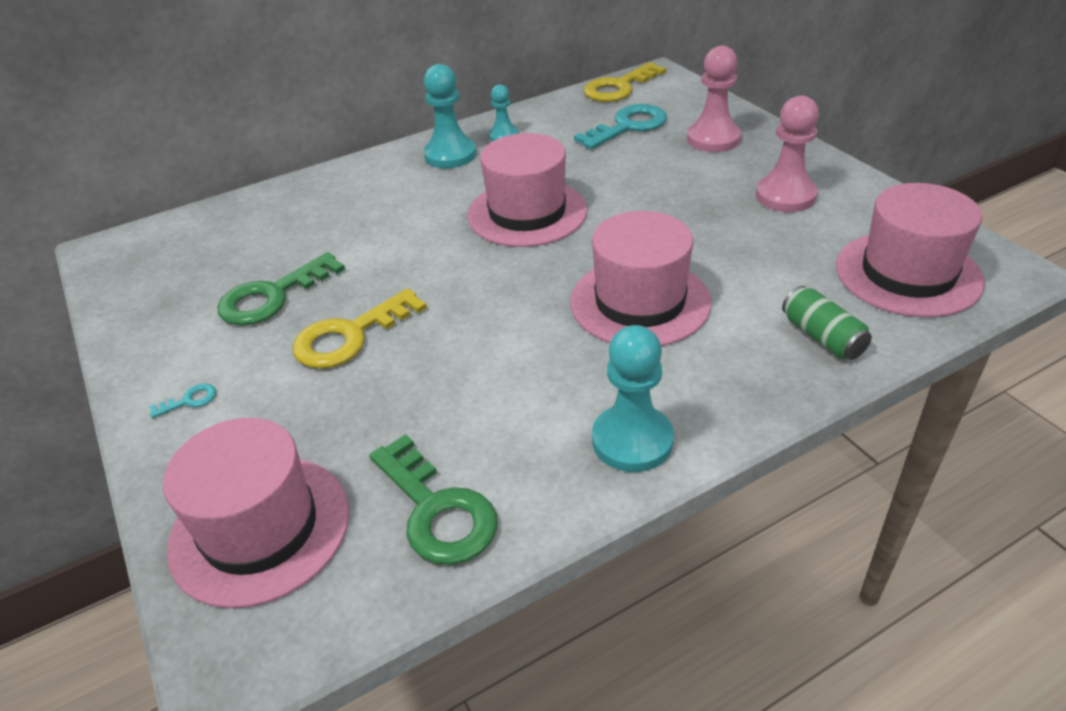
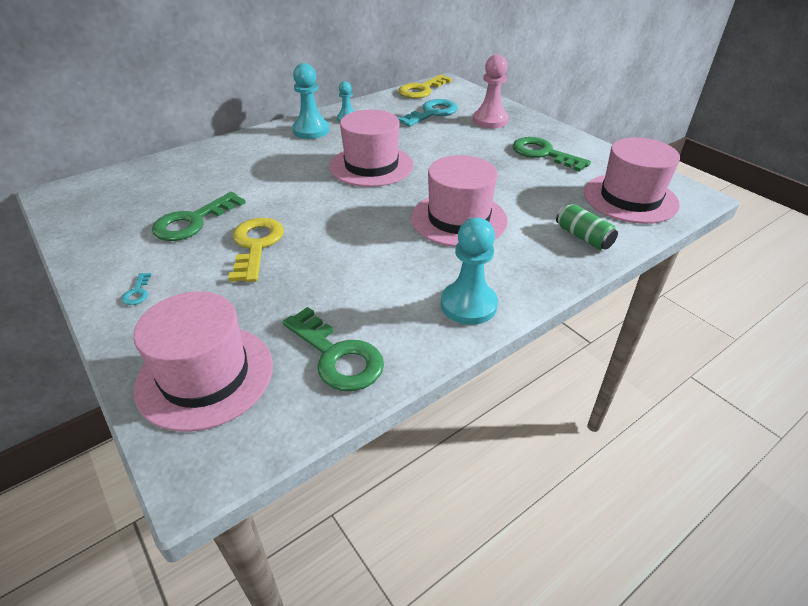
camera: 10 degrees left, 0 degrees up
(189, 400) = (137, 292): turquoise key -> turquoise key turned 120 degrees clockwise
(350, 336) = (256, 245): yellow key -> yellow key turned 135 degrees clockwise
(785, 196) = (543, 154): pink pawn -> green key

